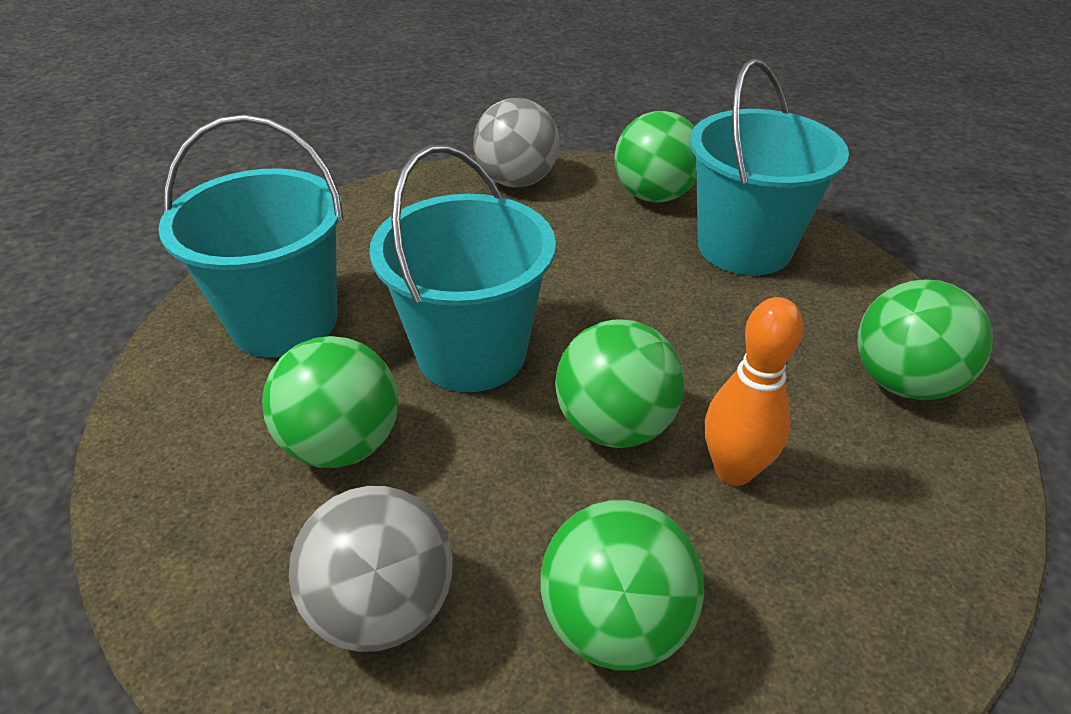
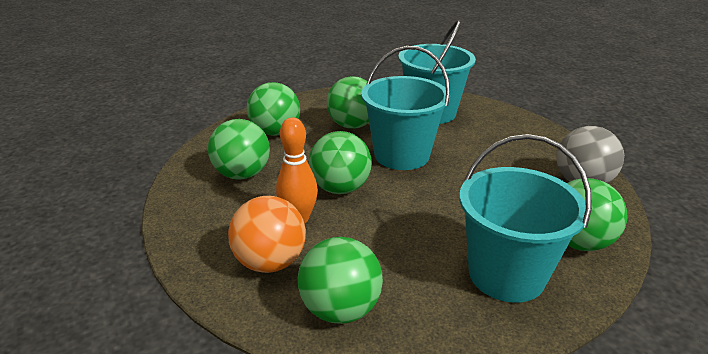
camera: 100 degrees right, 10 degrees down
(383, 606) = (275, 132): grey ball -> green ball
(867, 483) = (270, 262): none -> orange ball

